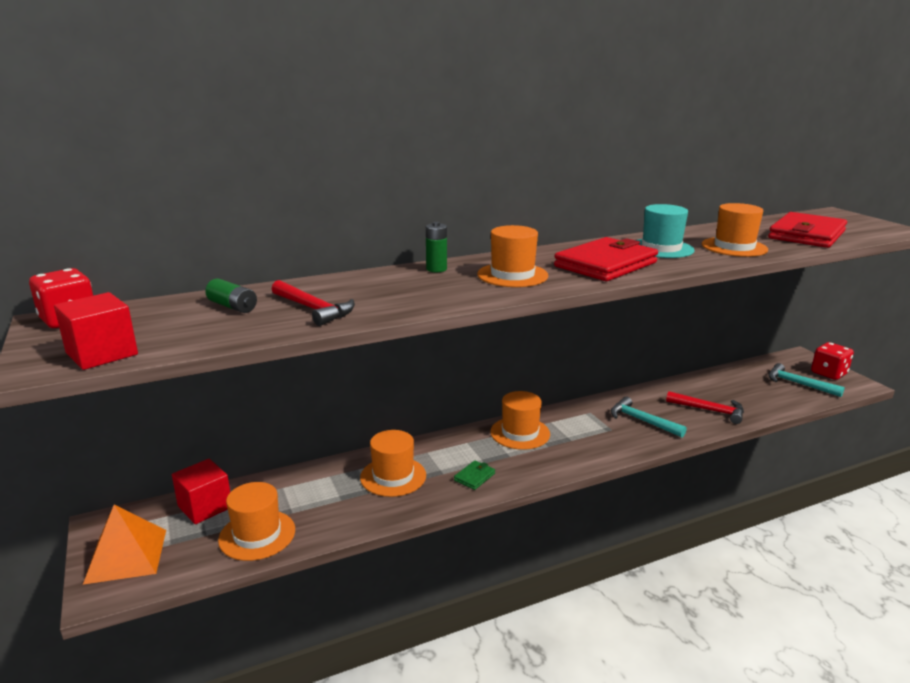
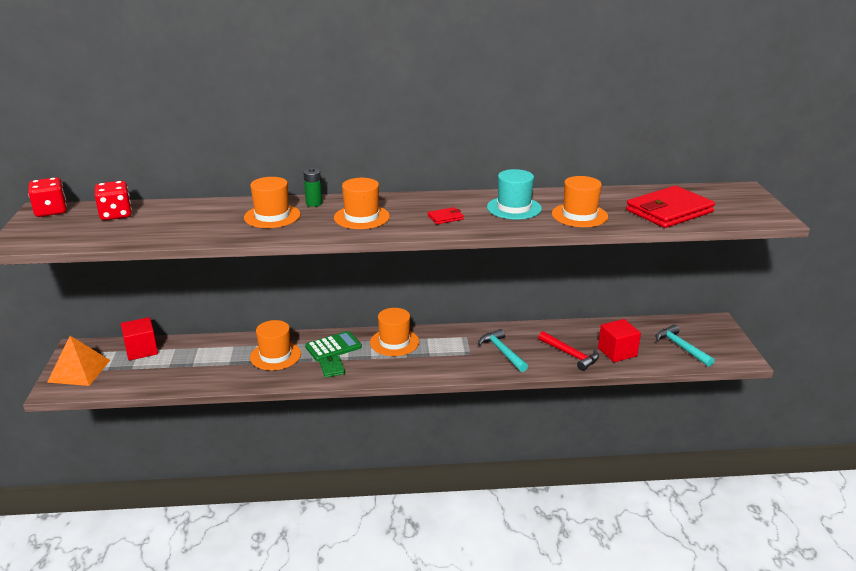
camera: 20 degrees right, 5 degrees up
(102, 354) = (50, 239): red cube -> red cube (617, 352)
(232, 306) = (150, 216): green battery -> none
(257, 535) = (161, 375): orange hat -> orange hat (272, 216)
(313, 309) = (196, 226): red hammer -> none
(455, 452) = (333, 347): none -> green calculator
(474, 477) = (332, 368): green wallet -> green wallet turned 75 degrees counterclockwise
(605, 264) = (445, 217): red wallet -> red wallet, size x0.42
(828, 373) = (724, 343): red dice -> red dice (116, 214)

